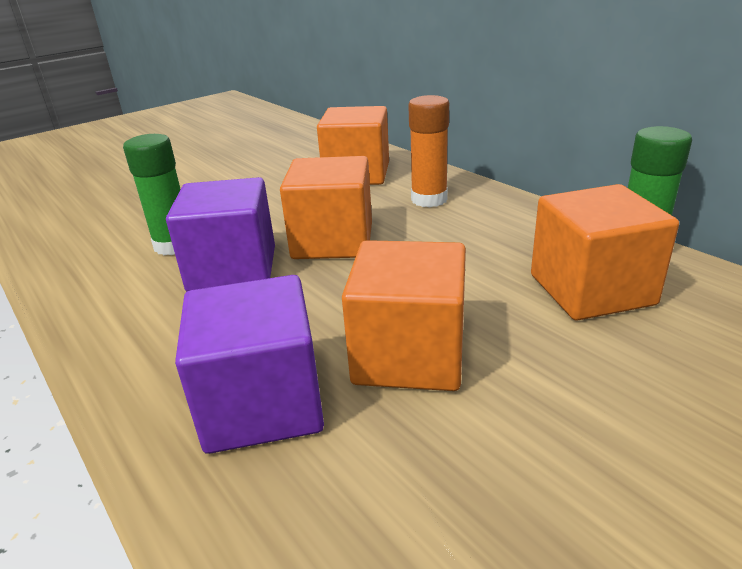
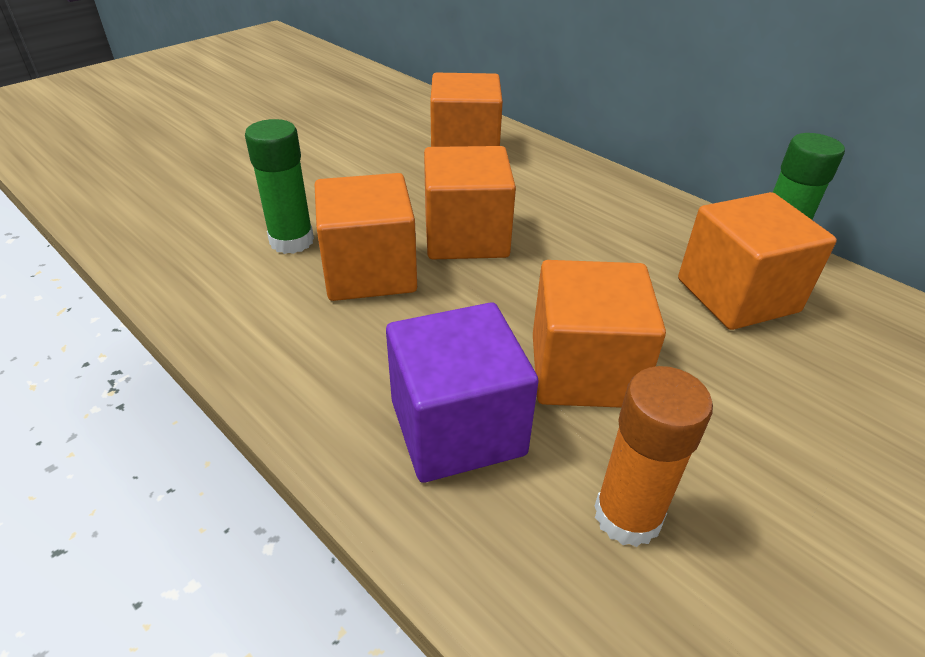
camera: 10 degrees left, 10 degrees up
(233, 269) = (369, 272): purple cube -> orange cube
(429, 199) = (552, 185): orange glue stick -> orange glue stick (627, 516)

